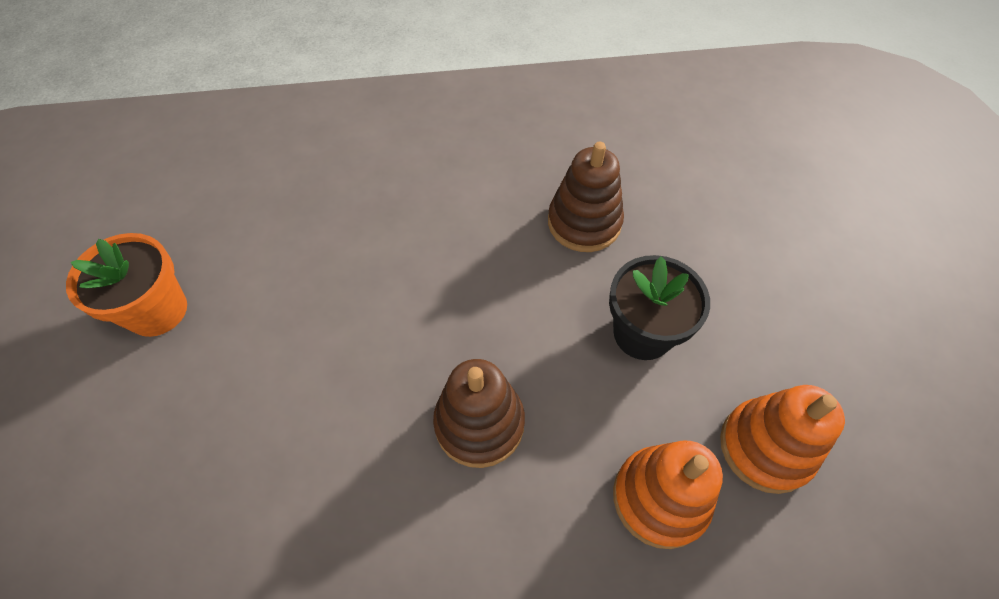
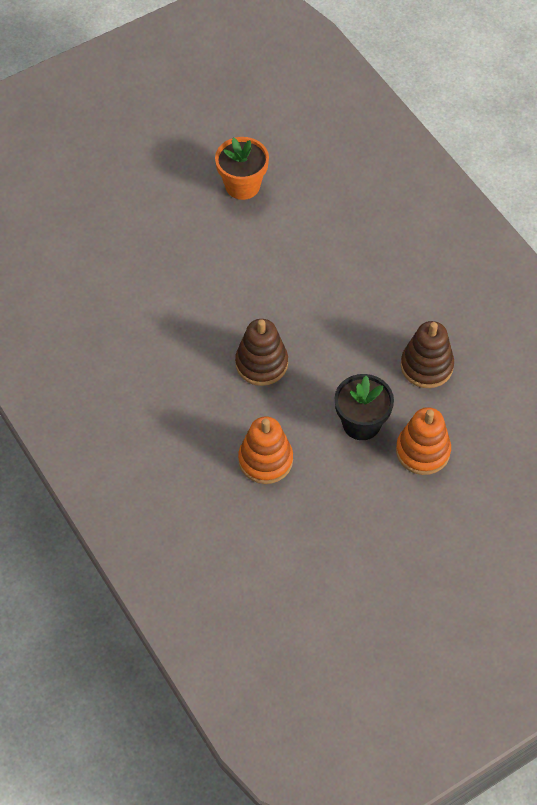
camera: 65 degrees right, 0 degrees up
(765, 447) = (321, 503): orange stacking toy -> orange stacking toy (422, 451)

